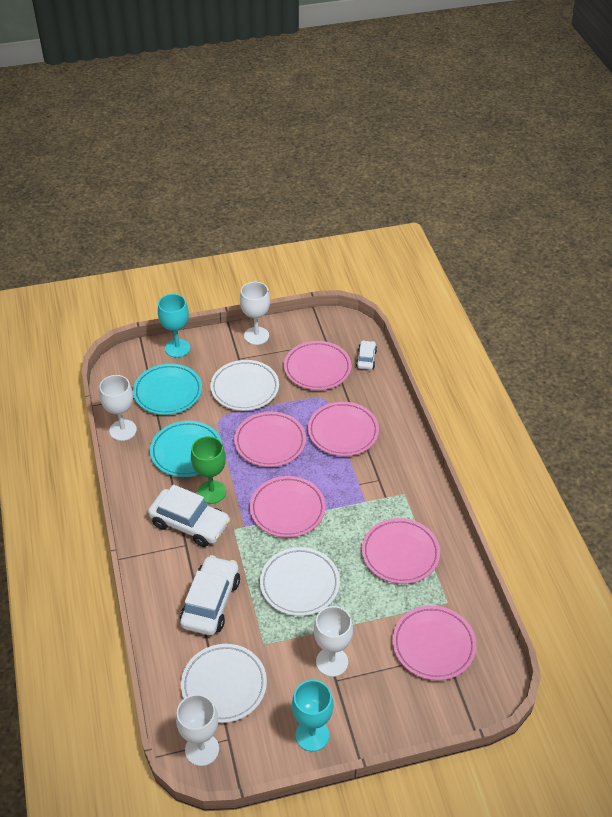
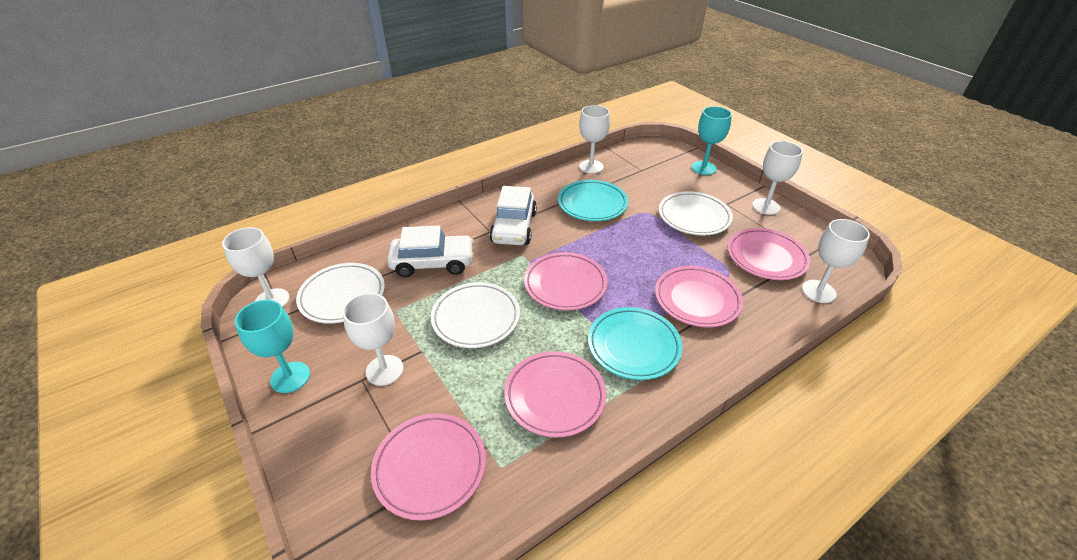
camera: 70 degrees right, 5 degrees down
(168, 392) = (650, 177): turquoise plate -> turquoise plate (633, 346)
(211, 492) = (557, 230): green goblet -> none
(270, 442) = (641, 250): pink plate -> none
(366, 359) = (818, 291): white car -> white goblet

